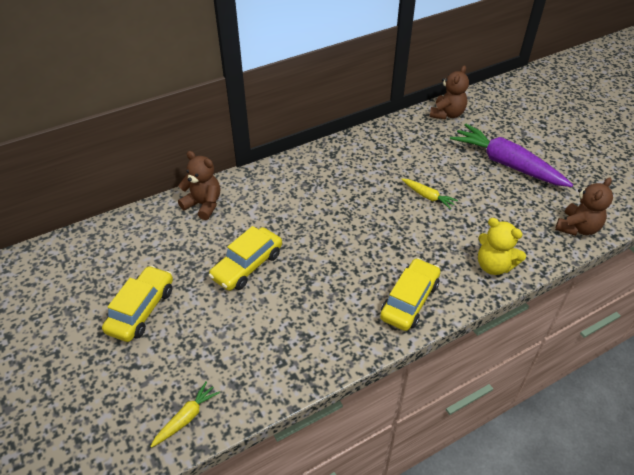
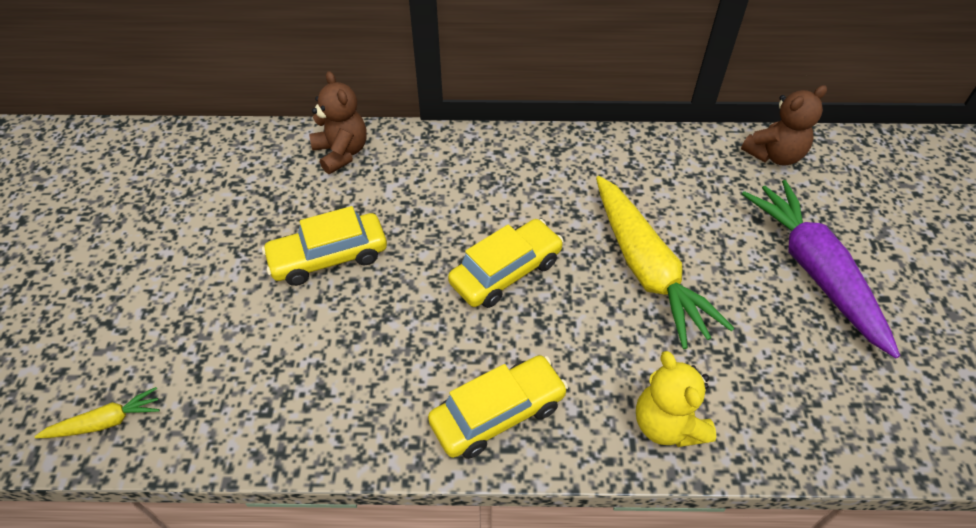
camera: 30 degrees right, 5 degrees up
(141, 310) = (169, 256): yellow car -> yellow car (506, 272)
(427, 196) = (646, 269): yellow carrot -> yellow carrot, size x2.19
(577, 228) = (860, 431): brown teddy bear -> none

